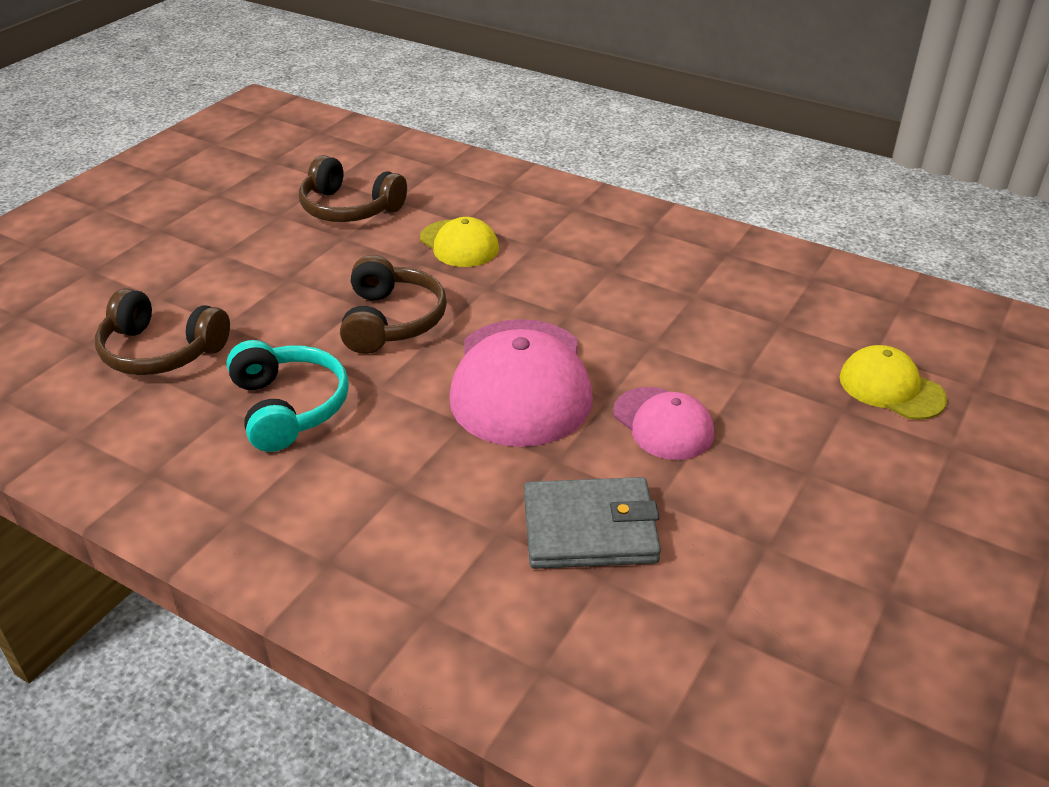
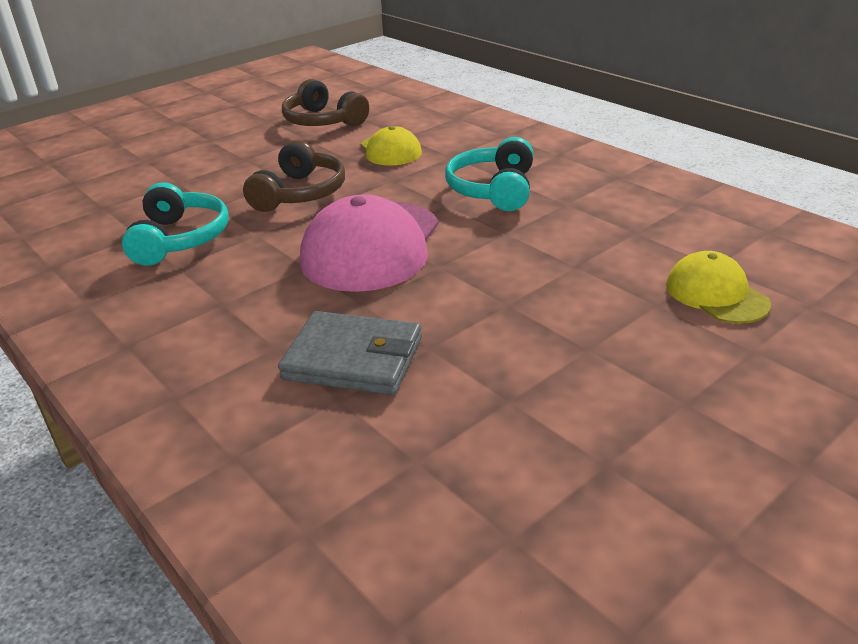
camera: 20 degrees right, 5 degrees down
(161, 351) = (120, 193): brown headphones -> none
(608, 287) = (493, 190): none -> turquoise headphones
(663, 424) = (474, 291): pink cap -> none

